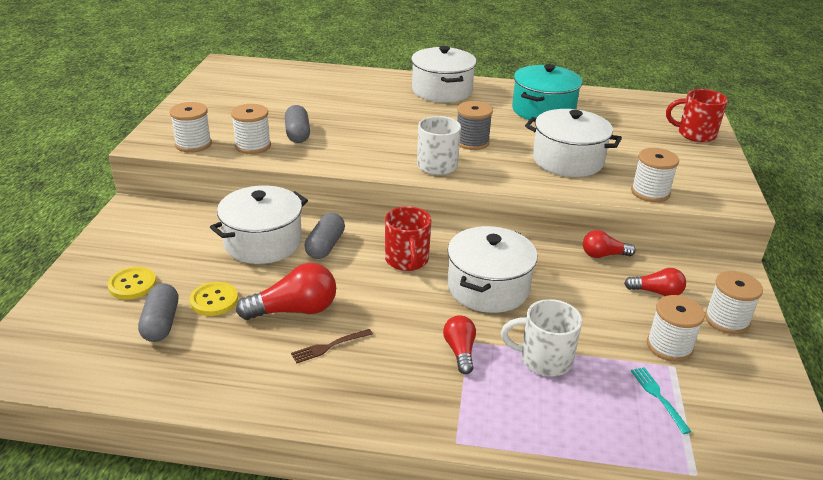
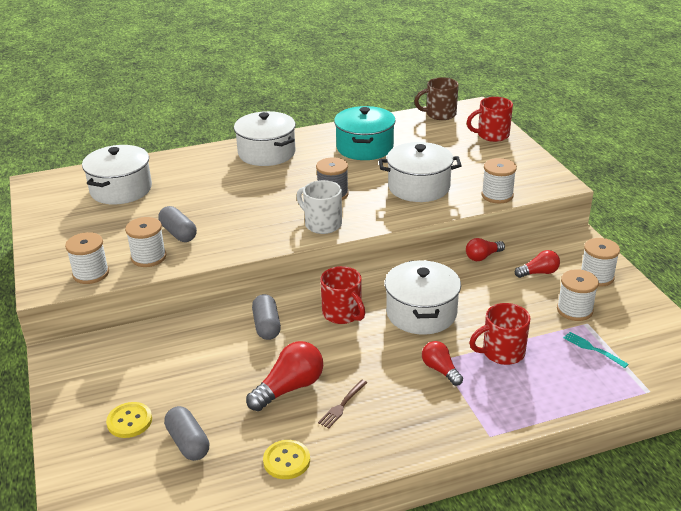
camera: 25 degrees left, 0 degrees up
(214, 300) = (215, 406): yellow button -> yellow button (286, 461)
(263, 242) = (211, 342): white pot -> white pot (121, 189)
(544, 359) = (502, 352): white mug -> red mug
(652, 101) = (439, 114): none -> brown mug

